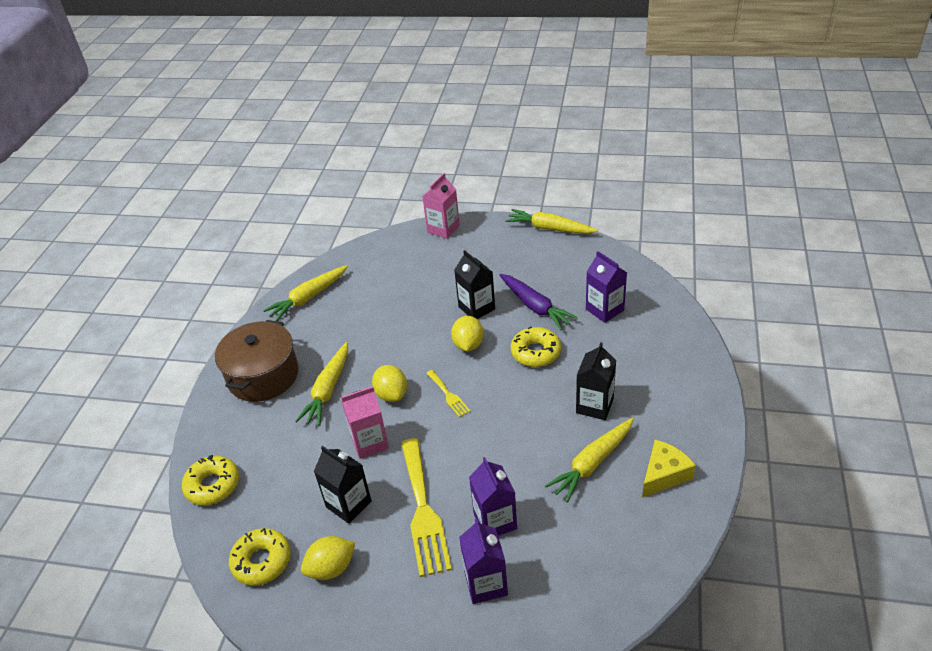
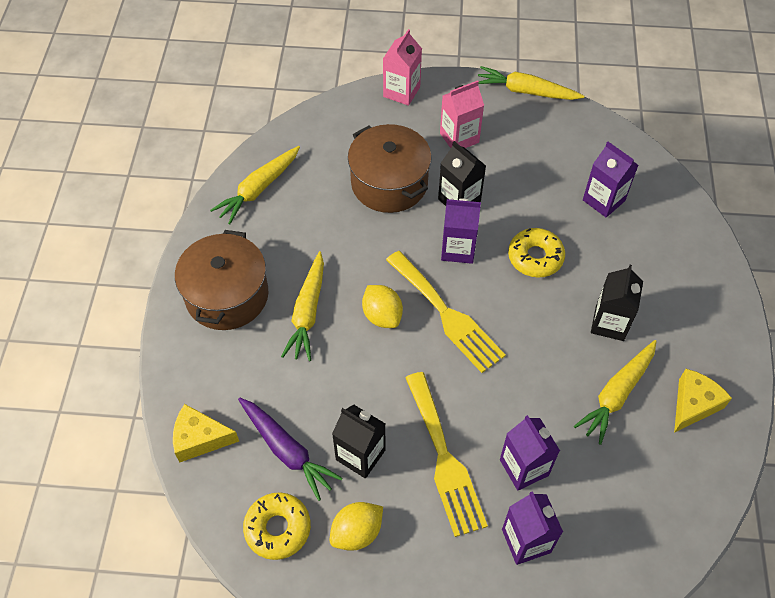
camera: 10 degrees left, 15 degrees up
(213, 485) = (200, 438): yellow donut -> yellow cheese
(370, 442) = (369, 378): pink carton -> pink carton (459, 138)
(419, 295) = (389, 183): none -> brown pot
(448, 395) = (446, 315): yellow fork -> yellow fork, size x2.06
(468, 345) = (458, 249): yellow lemon -> purple carton
(535, 306) = (525, 197): purple carrot -> purple carrot (287, 450)

